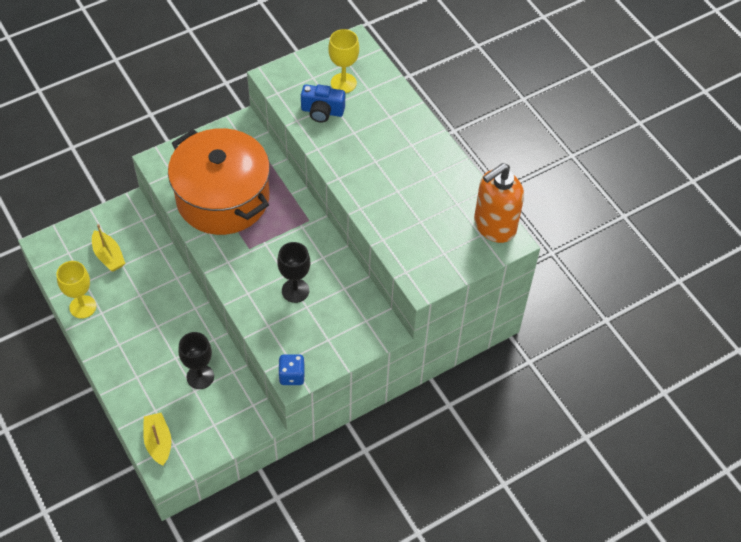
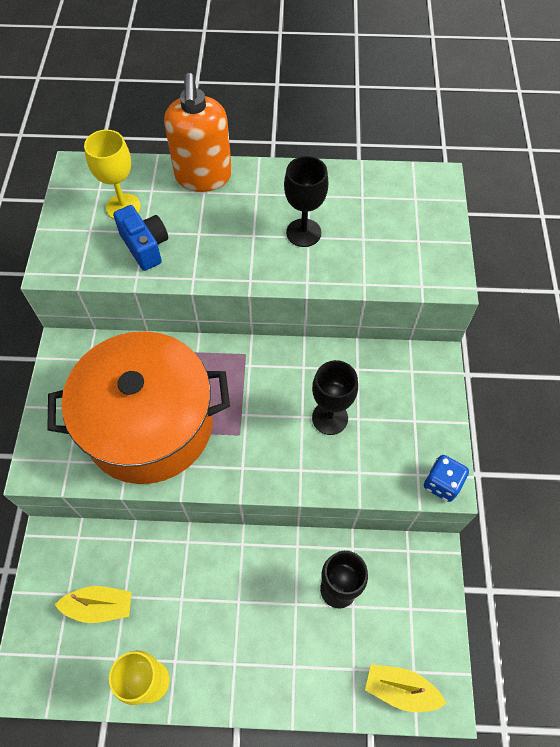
camera: 55 degrees left, 5 degrees up
(322, 111) = (145, 246): blue camera -> blue camera turned 75 degrees counterclockwise
(398, 186) = (303, 233): none -> black goblet
(494, 226) = (412, 182): orange soap dispenser -> orange soap dispenser (203, 177)

